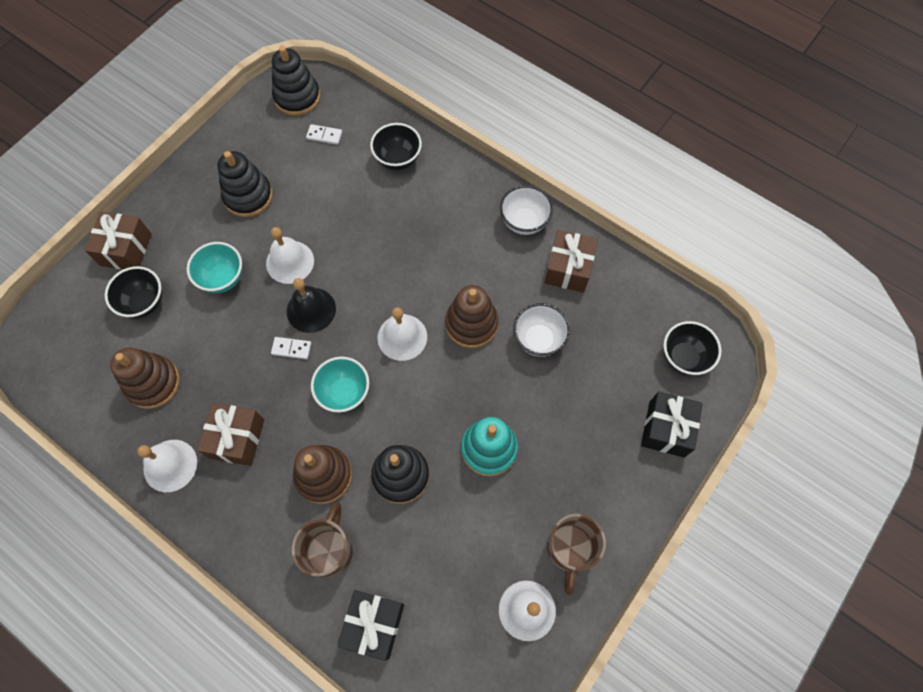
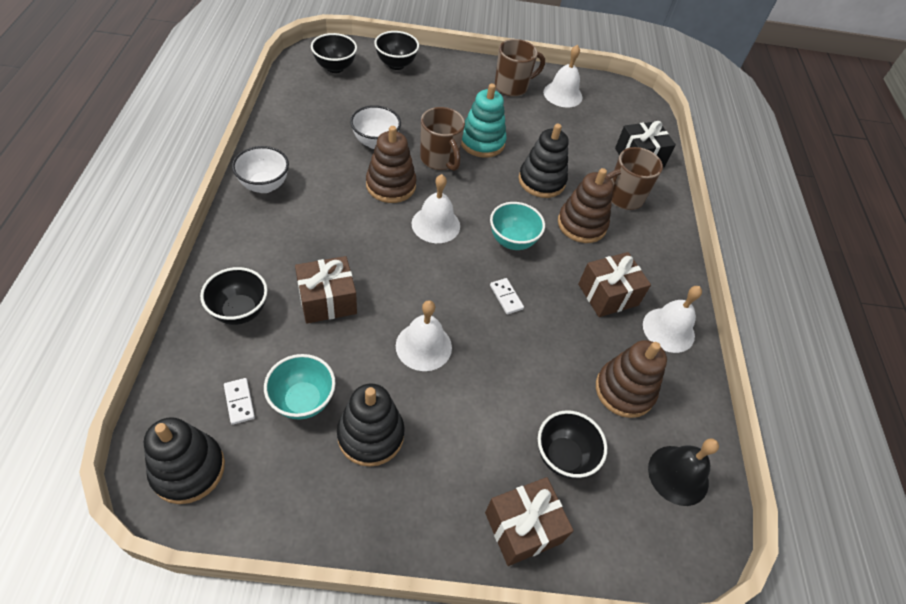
camera: 130 degrees left, 15 degrees down
(223, 278) = (483, 397): turquoise bowl -> turquoise bowl (303, 400)
(311, 310) = (459, 301): black bell -> black bell (678, 475)
(484, 388) = (439, 160): none -> brown mug
(568, 269) = (297, 144): brown gift -> brown gift (327, 300)
(666, 429) = (396, 64): black gift -> black bowl

